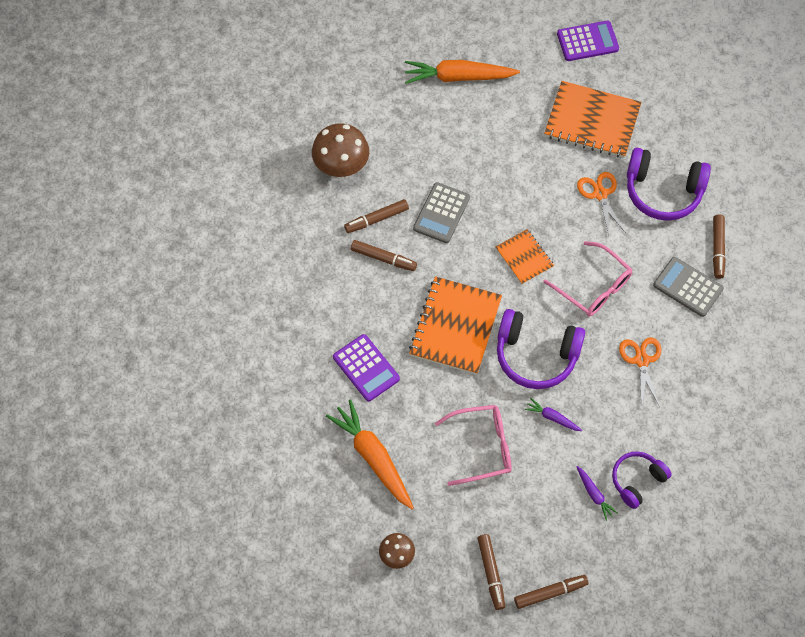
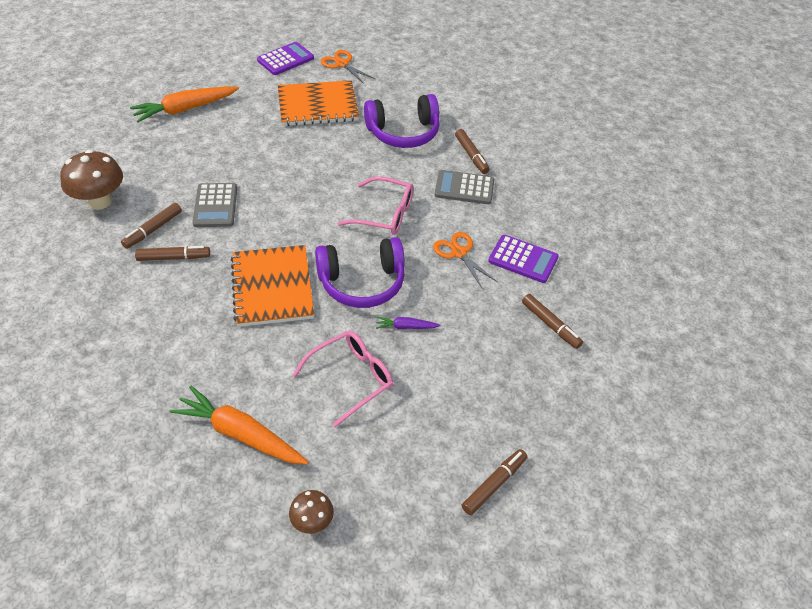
camera: 30 degrees left, 15 degrees down
(366, 368) = (196, 355): purple calculator -> purple calculator (523, 259)
(491, 573) = (423, 493): brown marker -> brown marker (550, 325)
(524, 257) = (310, 213): orange notebook -> none
(594, 494) = (482, 376): purple carrot -> none
(600, 194) = (352, 149): orange scissors -> orange scissors (342, 64)
(637, 480) = (514, 348): purple headphones -> none

